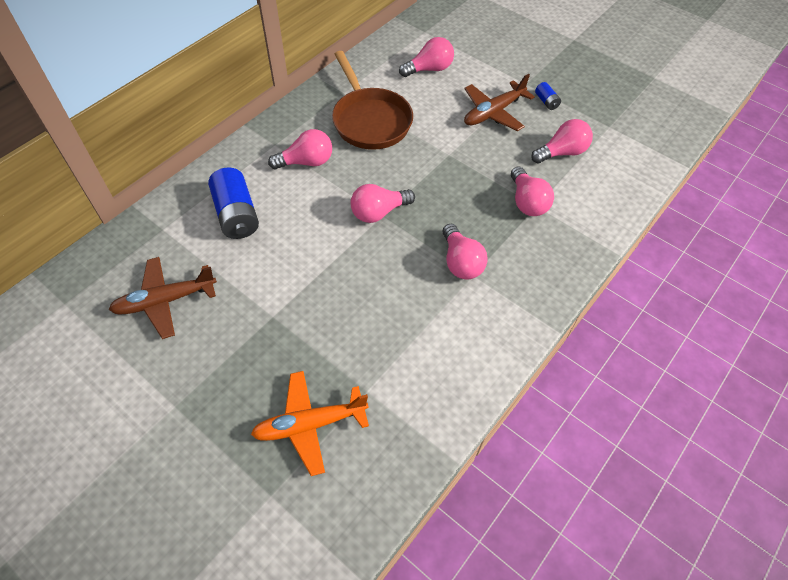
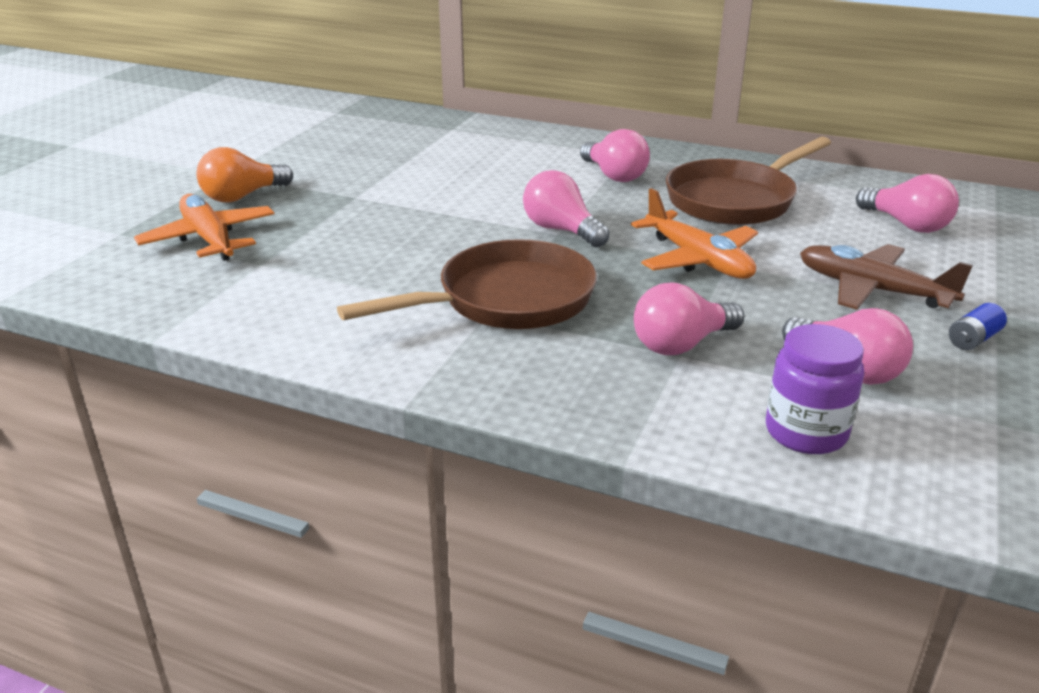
camera: 75 degrees right, 25 degrees down
(165, 301) = (356, 146): brown plane -> none
(234, 396) = (242, 196): none -> orange light bulb
(236, 215) = (496, 156): blue battery -> none
(440, 164) = (698, 260): none -> orange plane
(460, 262) = (506, 300): pink light bulb -> brown pan
(607, 186) = (806, 432): none -> purple jar

